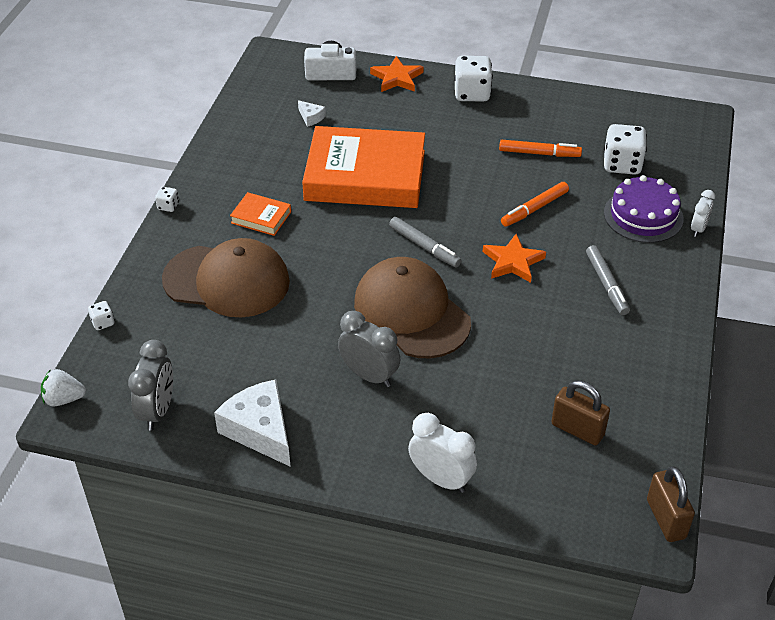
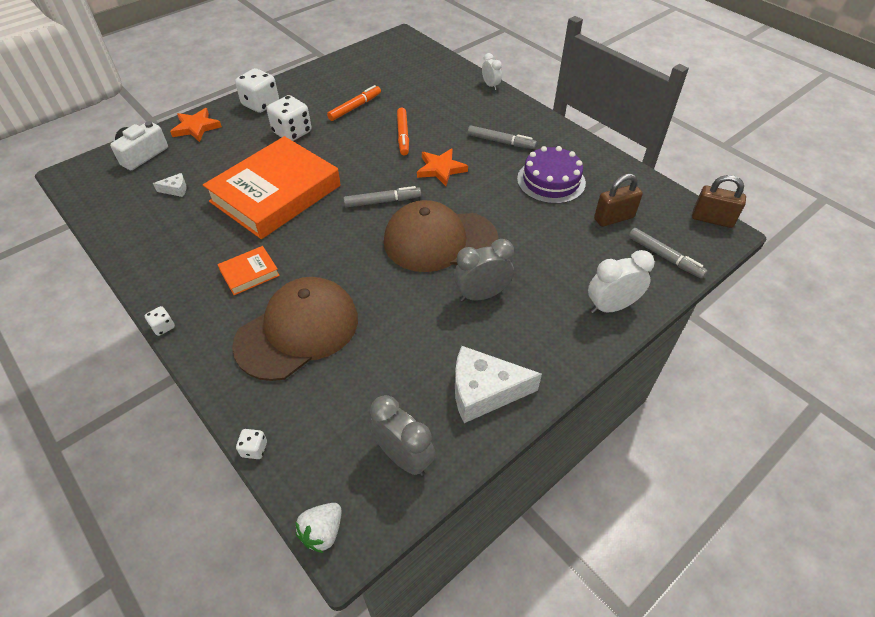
camera: 55 degrees left, 5 degrees up
(557, 497) = (664, 257): none -> grey marker
(622, 164) = (405, 83): white dice -> white dice (292, 132)
(643, 215) = (457, 98): purple cake -> purple cake (551, 181)

